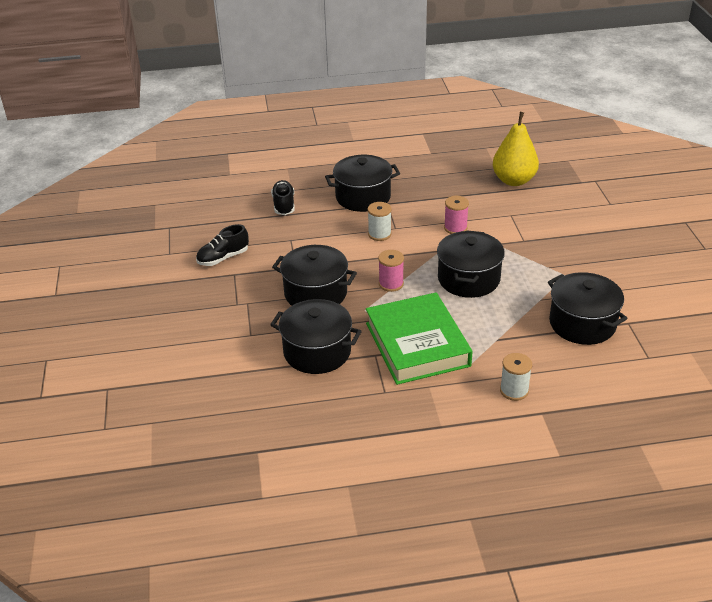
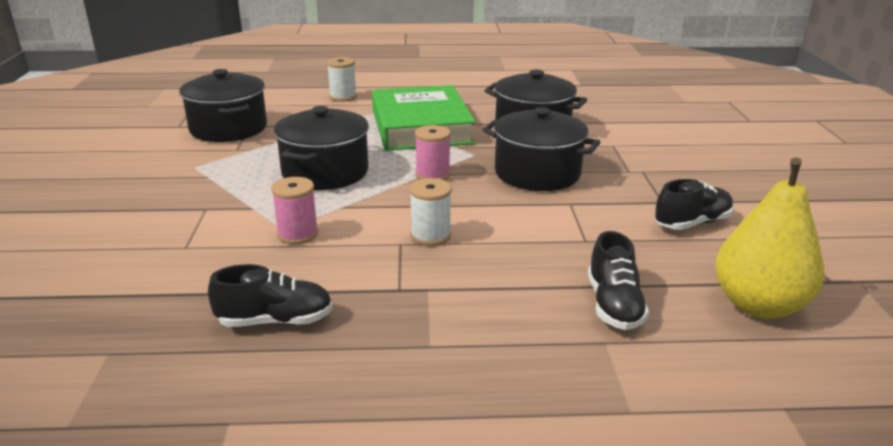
camera: 175 degrees left, 10 degrees down
(363, 197) = (445, 307): black pot -> none
(437, 185) = (275, 321): none -> black shoe
(514, 180) = (106, 314): yellow pear -> yellow pear (758, 305)

